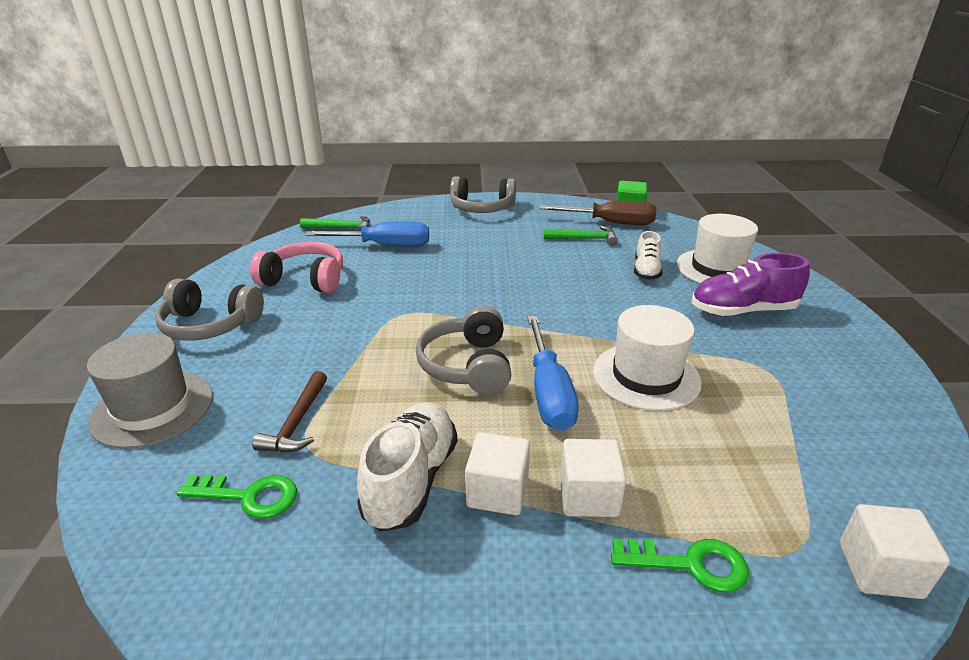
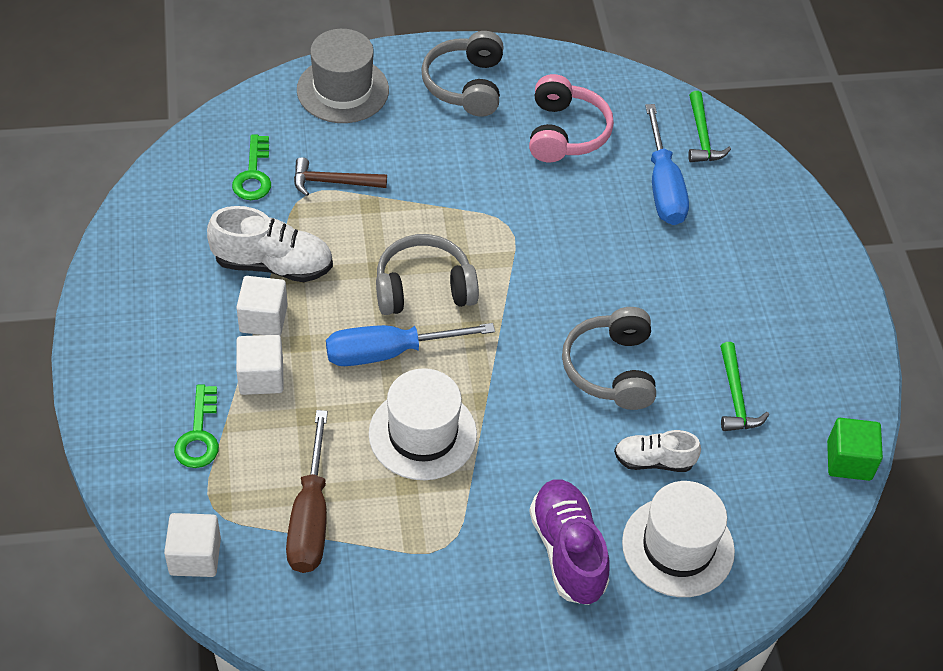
camera: 80 degrees right, 20 degrees up
(482, 208) = (809, 276): grey headphones -> grey headphones (611, 369)
(611, 223) = (799, 434): brown screwdriver -> brown screwdriver (310, 518)

